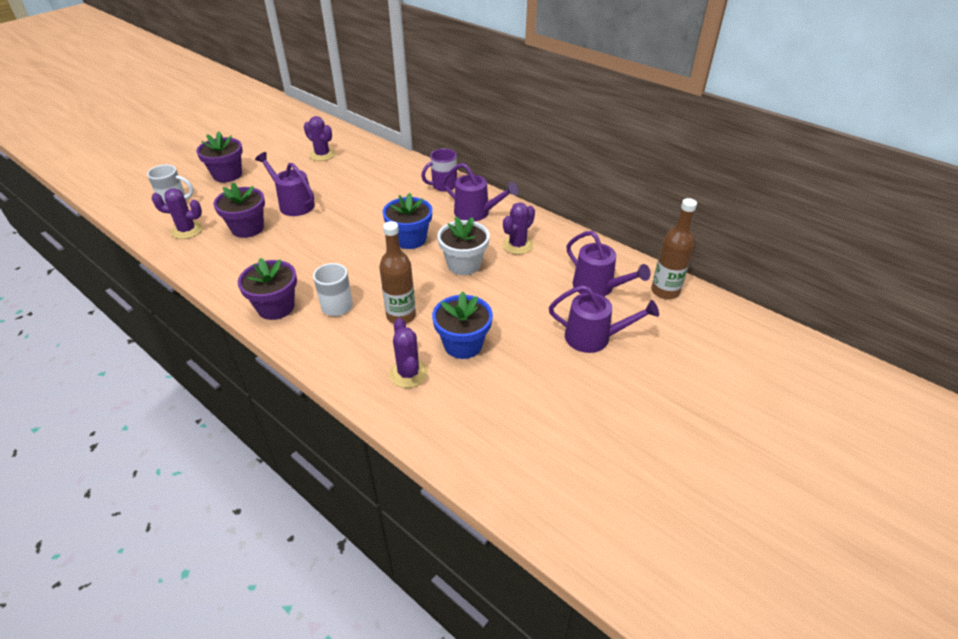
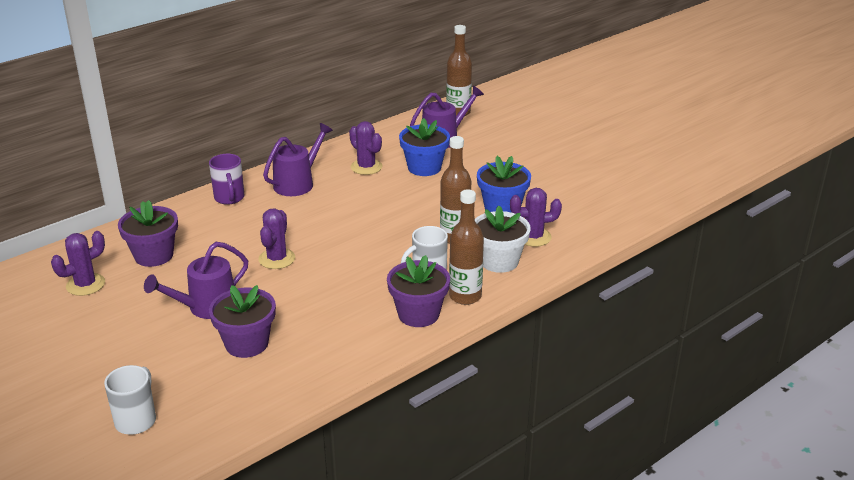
camera: 80 degrees left, 10 degrees down
(187, 230) = (224, 399): purple cactus -> purple cactus (277, 259)
(227, 175) = (83, 372): purple flower pot -> purple flower pot (154, 255)
(301, 333) = (465, 296): none -> brown bottle
(410, 239) = (328, 225): blue flower pot -> blue flower pot (424, 167)
(464, 264) = (386, 198): white flower pot -> white flower pot (499, 261)
(594, 338) = (507, 149): purple watering can -> none

